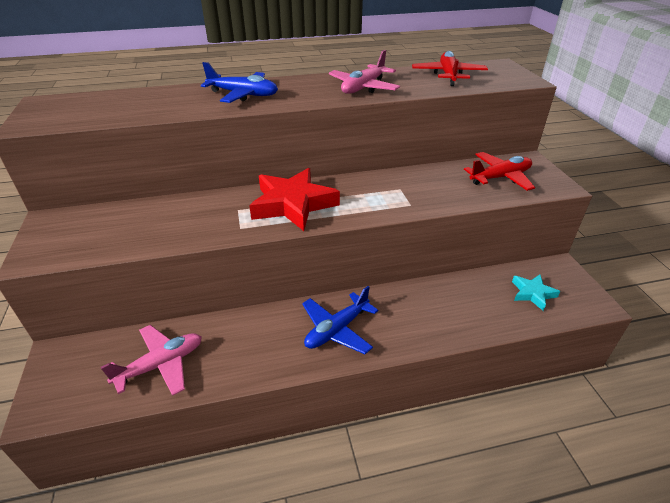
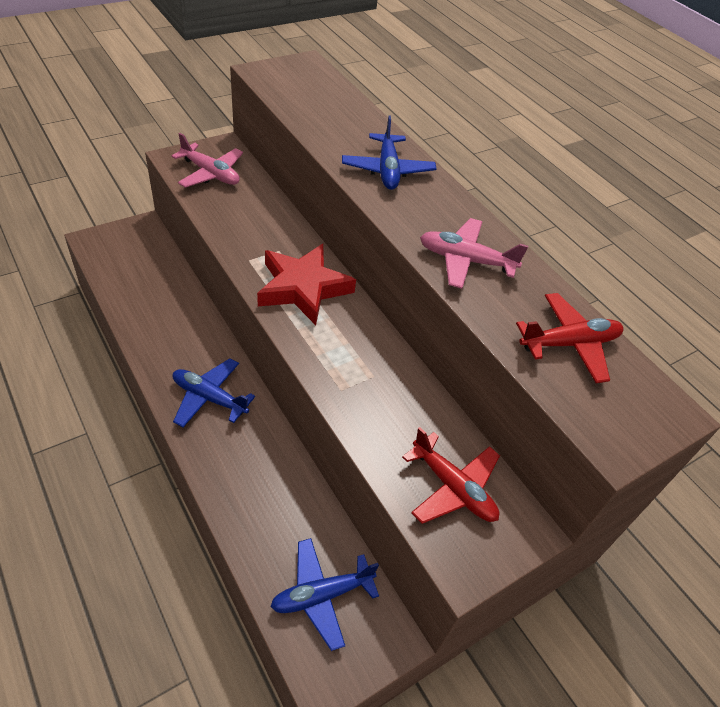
camera: 65 degrees right, 10 degrees up
(161, 365) = (143, 288): pink plane -> pink plane (210, 173)
(532, 293) = (322, 595): turquoise star -> blue plane

